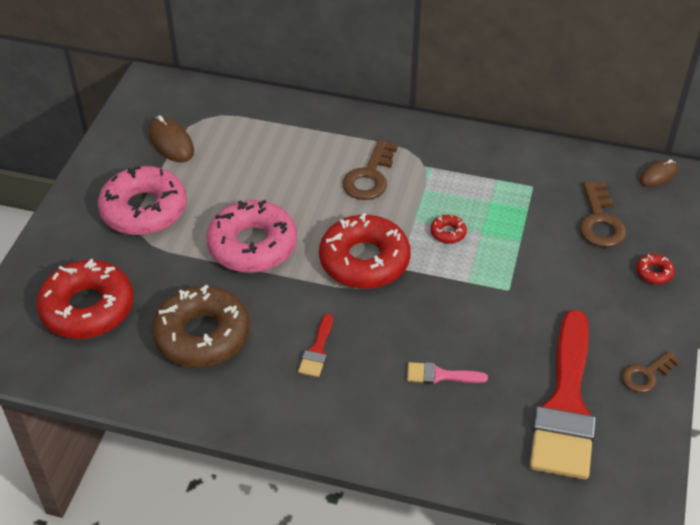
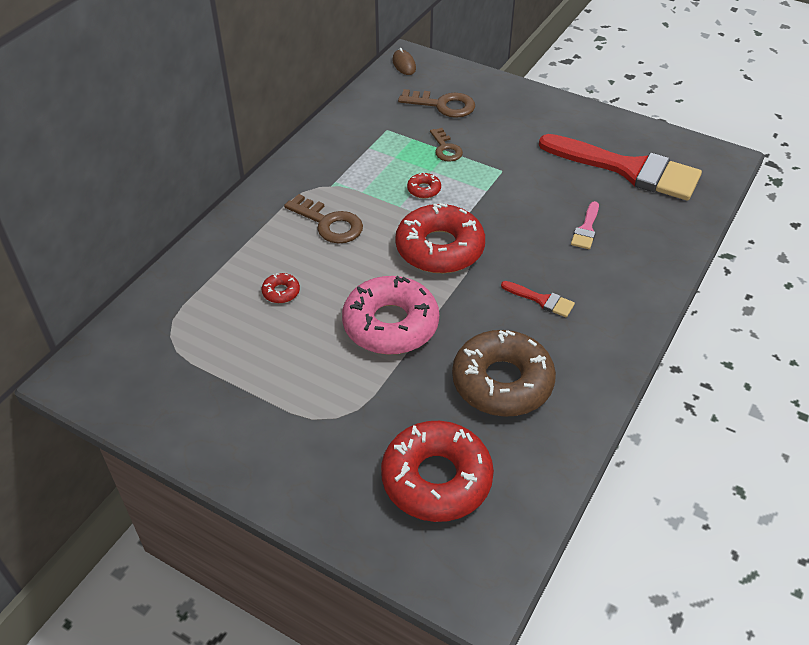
camera: 75 degrees left, 0 degrees up
(144, 210) = (299, 409): pink donut -> none
(171, 142) = (196, 370): brown mouse -> none
(646, 375) = (606, 124): brown key -> brown key (445, 148)
(654, 273) = (507, 94): red donut -> red donut (281, 292)

